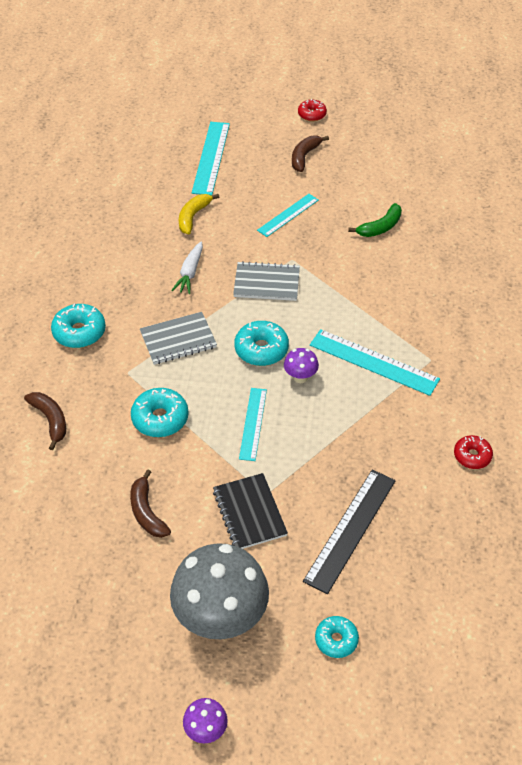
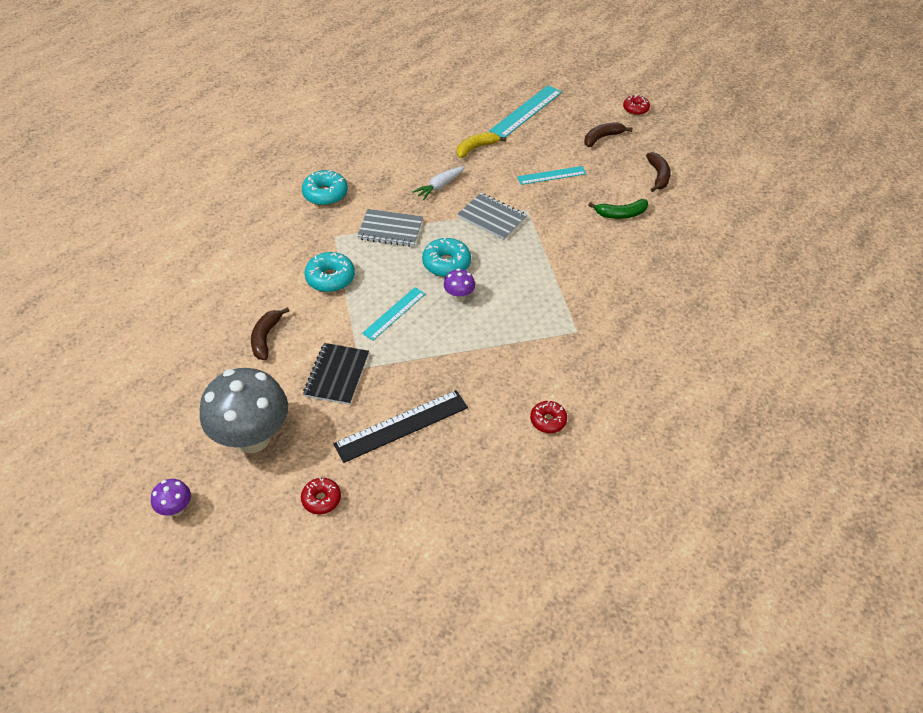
camera: 30 degrees right, 0 degrees up
(50, 420) = (255, 244): brown banana -> brown banana (658, 176)
(336, 640) = (321, 499): turquoise donut -> red donut
(373, 362) = (527, 312): turquoise ruler -> none

